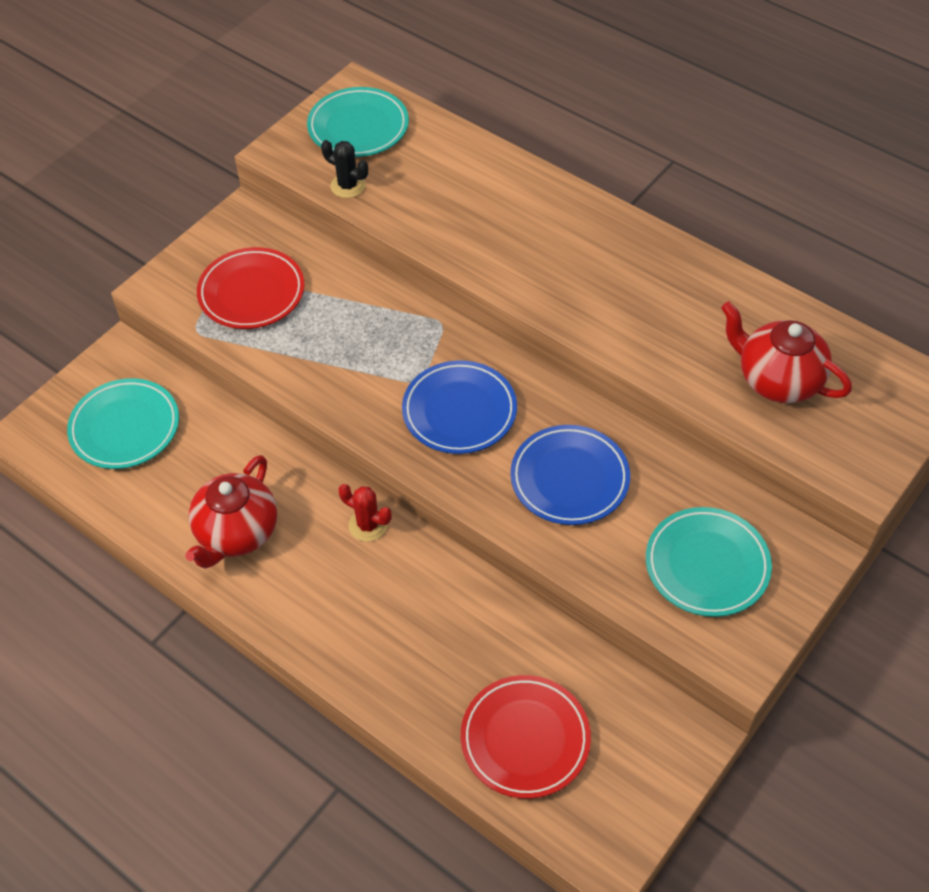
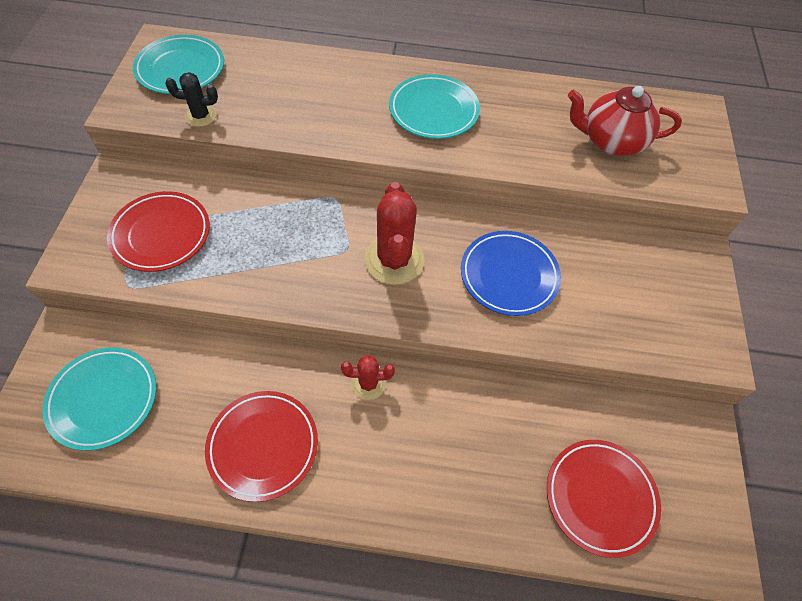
camera: 35 degrees left, 5 degrees up
(236, 533) = (263, 446): red teapot -> red plate
(459, 411) = (394, 260): blue plate -> red cactus
(707, 565) = (644, 296): turquoise plate -> turquoise plate (433, 111)

